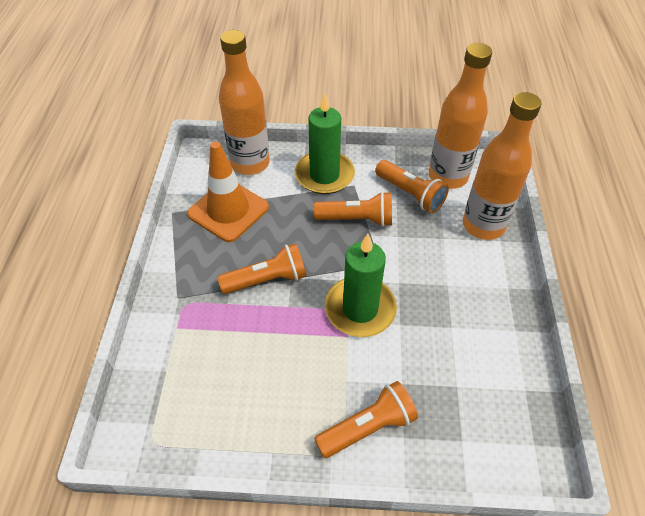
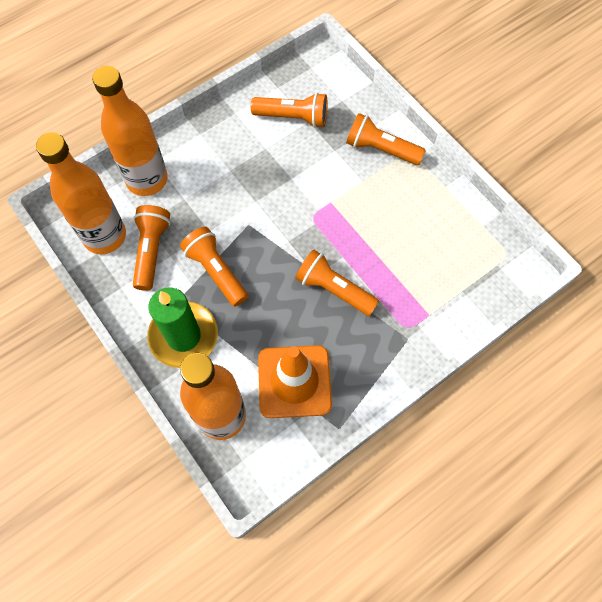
camera: 130 degrees left, 15 degrees up
(360, 309) = (301, 209): green candle -> none
(472, 375) = (293, 117): none -> orange flashlight

